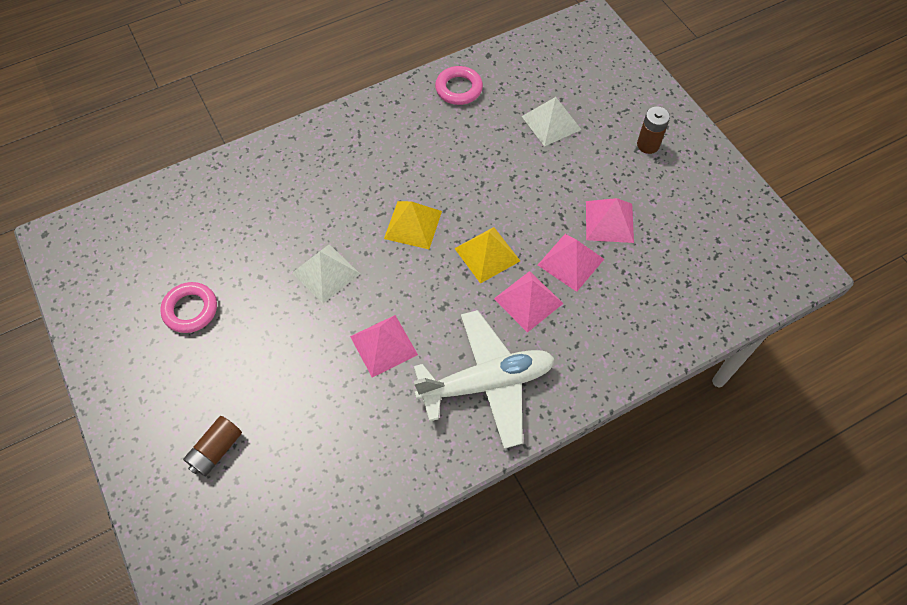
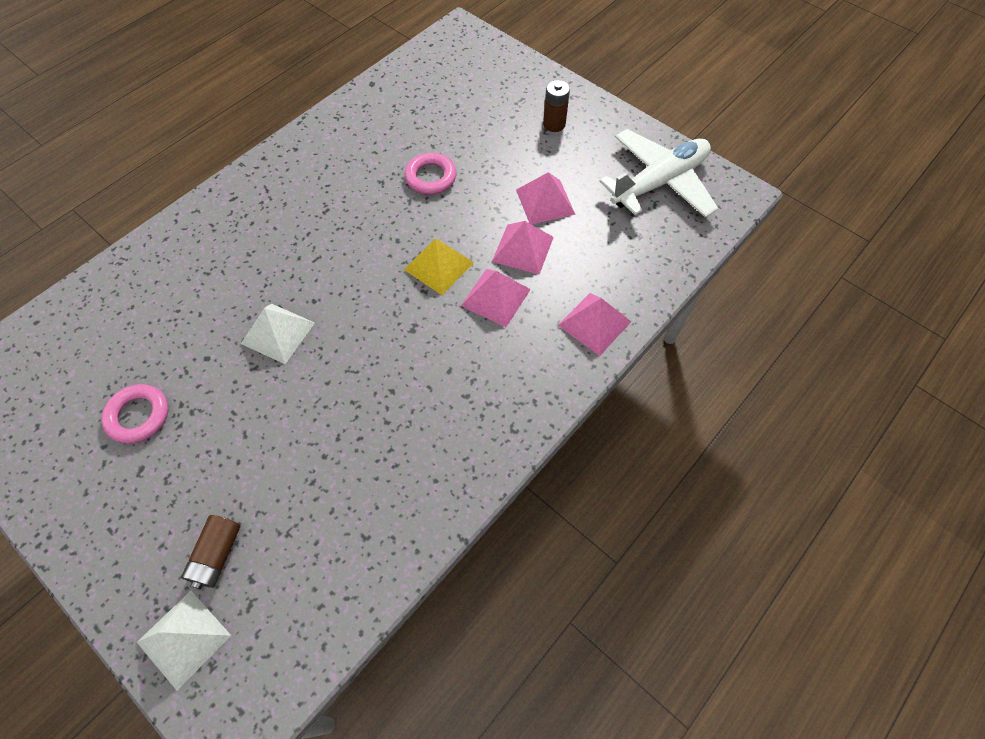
camera: 20 degrees left, 0 degrees up
(384, 345) = (365, 385): pink pyramid -> pink pyramid (594, 323)
(413, 224) = (353, 259): yellow pyramid -> none
(459, 89) = (353, 121): pink ring -> pink ring (431, 177)
(486, 383) = (484, 388): white plane -> white plane (659, 182)
(551, 122) = (456, 128): white pyramid -> white pyramid (184, 638)

